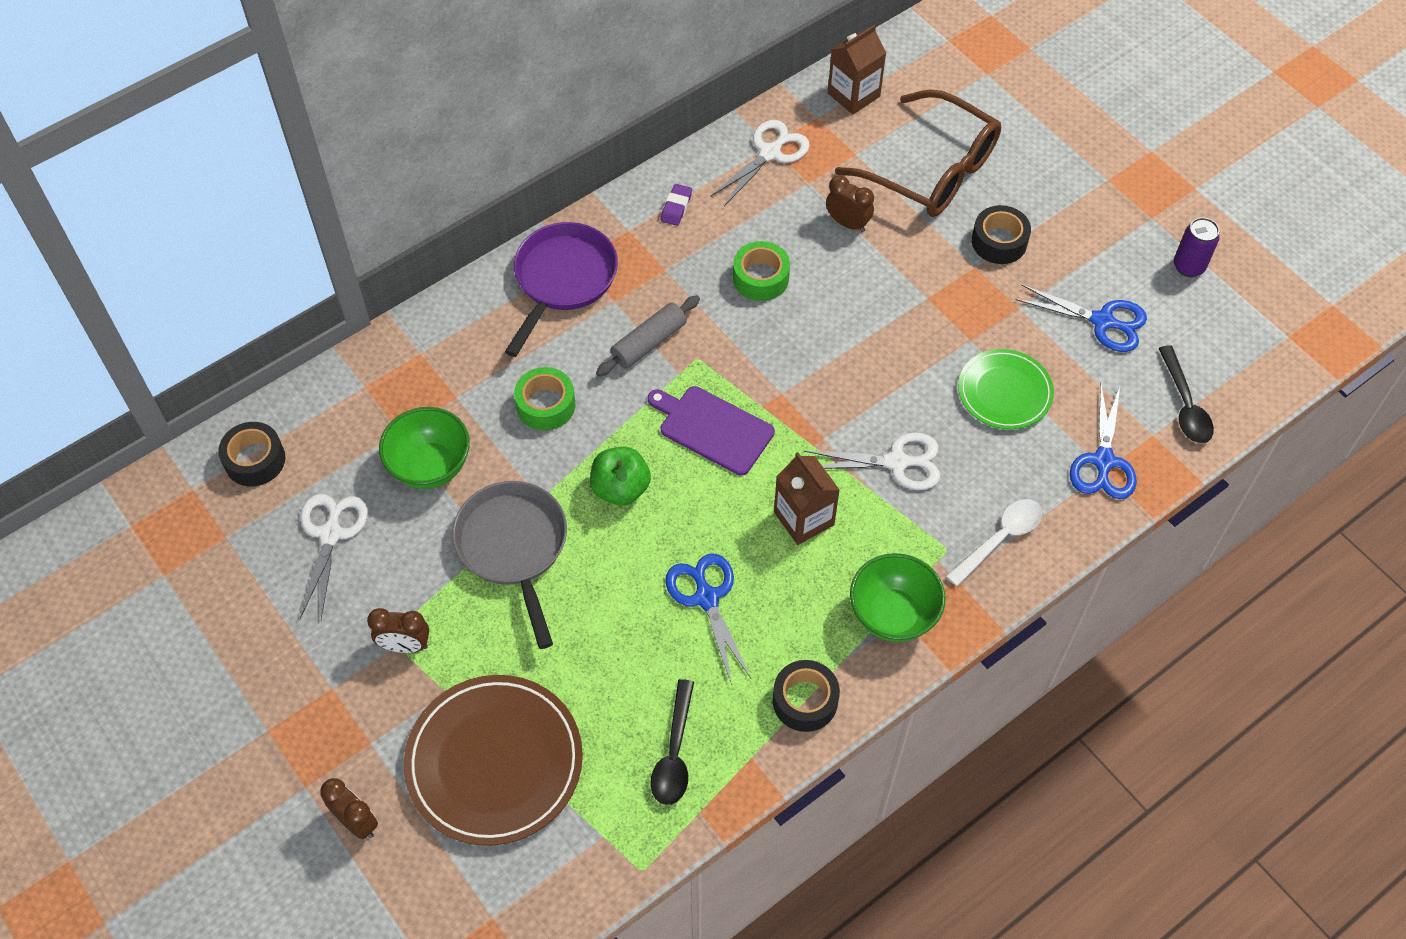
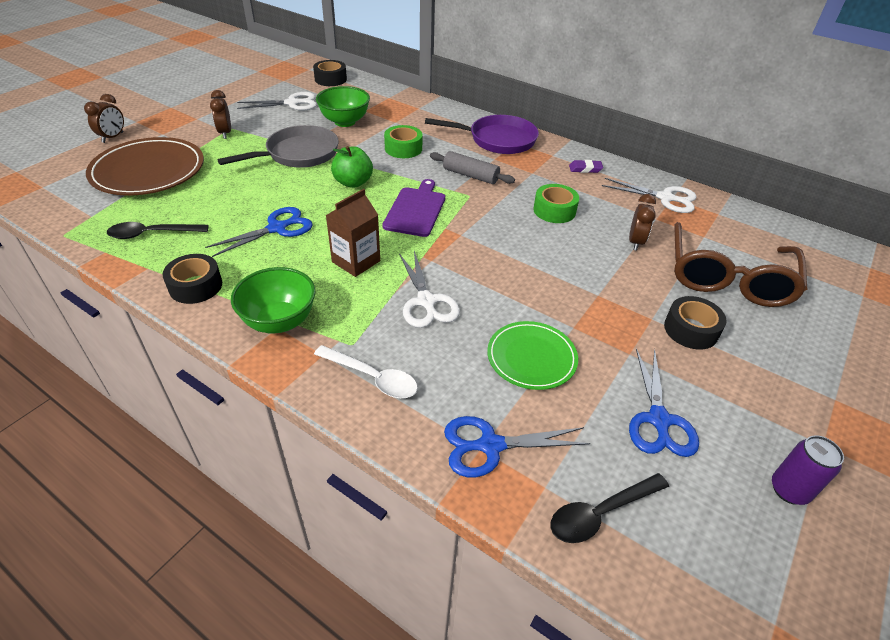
camera: 70 degrees right, 15 degrees down
(853, 95) = (758, 227): brown carton -> none

